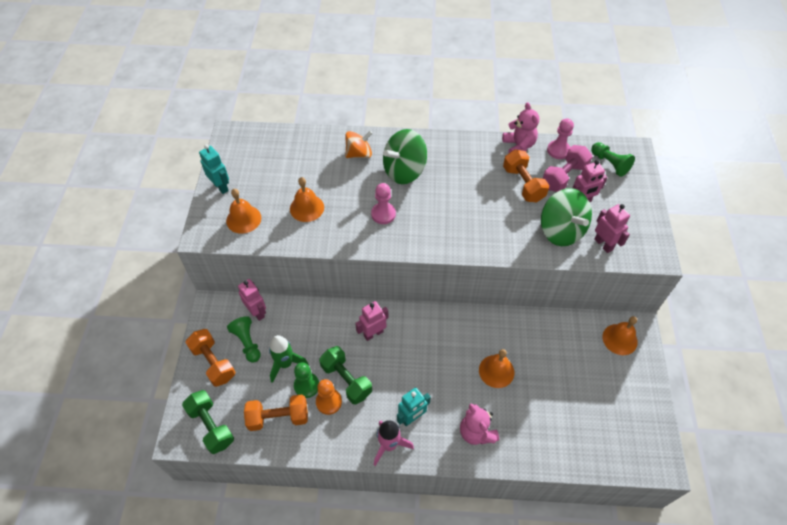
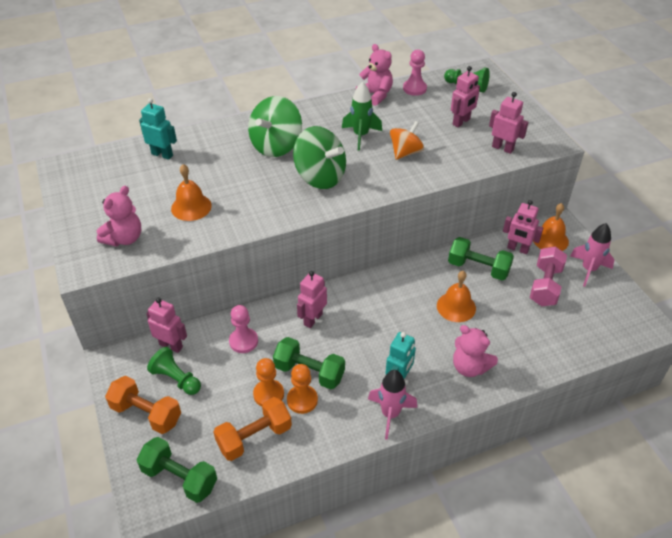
camera: 25 degrees left, 10 degrees down
(221, 187) = (79, 217): turquoise robot -> turquoise robot (162, 154)
(243, 219) = (124, 238): orange bell -> pink teddy bear
(285, 364) = (232, 383): green rocket -> green rocket (360, 136)
(306, 385) = (268, 394): green pawn -> orange pawn
(359, 154) = (219, 145): orange spinning top -> orange spinning top (405, 152)
(383, 214) = (277, 188): pink pawn -> pink pawn (243, 341)
(523, 184) = (399, 123): orange dumbbell -> none
(537, 342) = (478, 268): none -> green dumbbell
(561, 231) = (458, 149): green spinning top -> green spinning top (320, 177)
(564, 177) = (433, 107): pink dumbbell -> pink dumbbell (545, 286)
(583, 337) = (517, 249): none -> pink robot
(638, 384) = (588, 270): none -> pink rocket

